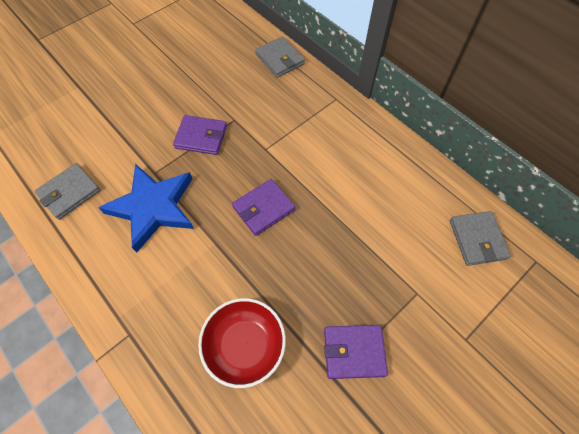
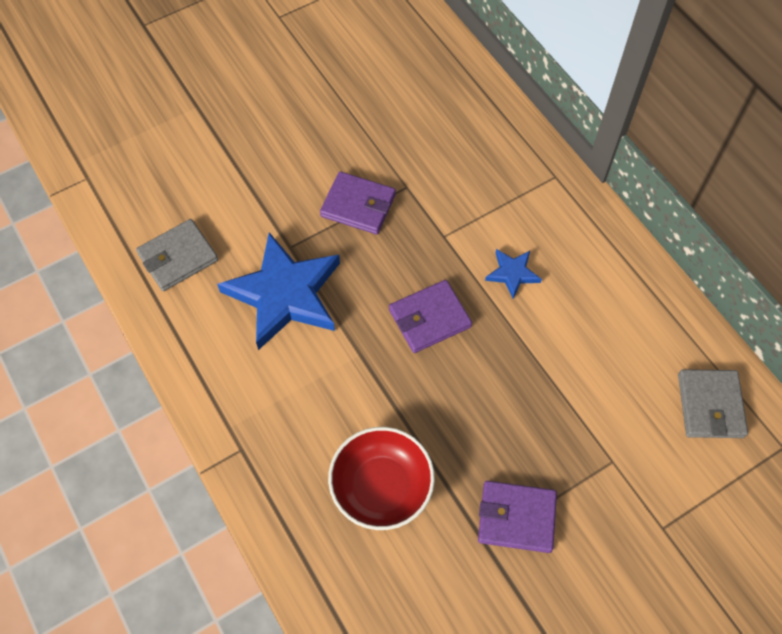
camera: 10 degrees right, 0 degrees up
(279, 59) = (484, 104): grey wallet -> none
(318, 168) = (512, 273): none -> blue star

